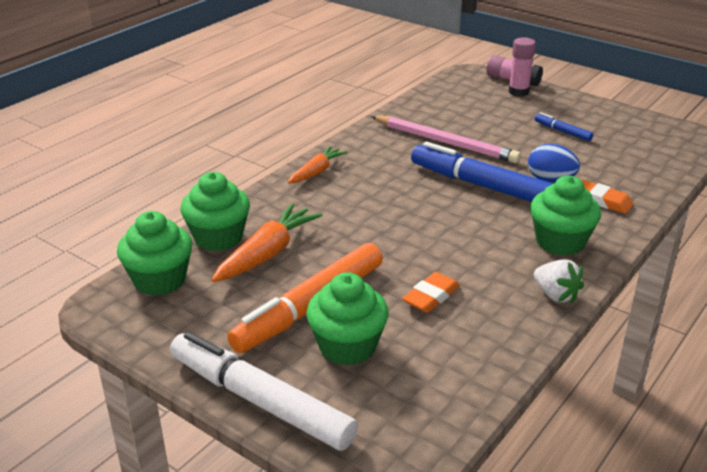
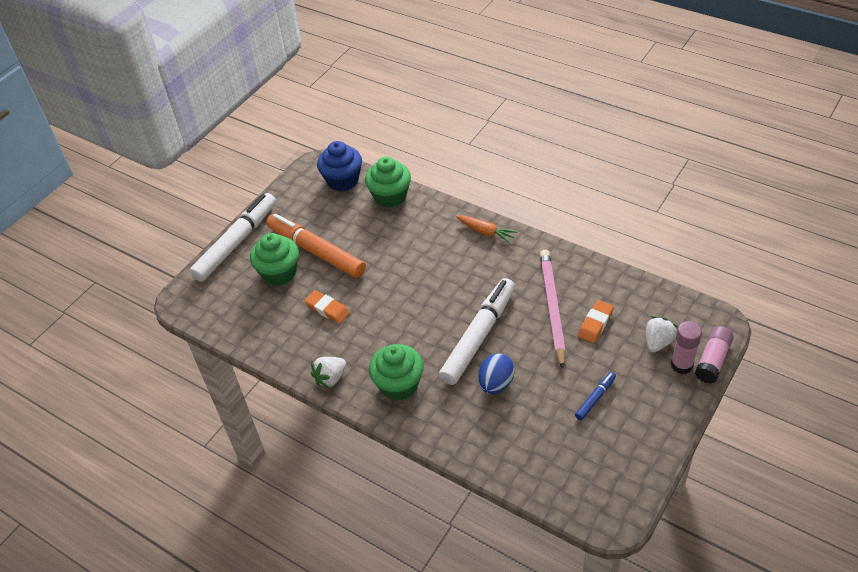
camera: 90 degrees right, 15 degrees up
(160, 280) = (343, 180): green cupcake -> blue cupcake
(267, 253) = (373, 223): orange carrot -> none
(444, 142) = (552, 308): pink pencil -> pink pencil turned 150 degrees clockwise
(483, 186) = (478, 336): blue marker -> white marker
(492, 98) = (658, 342): none -> white strawberry
(602, 201) = (465, 419): orange eraser -> orange eraser (595, 324)

